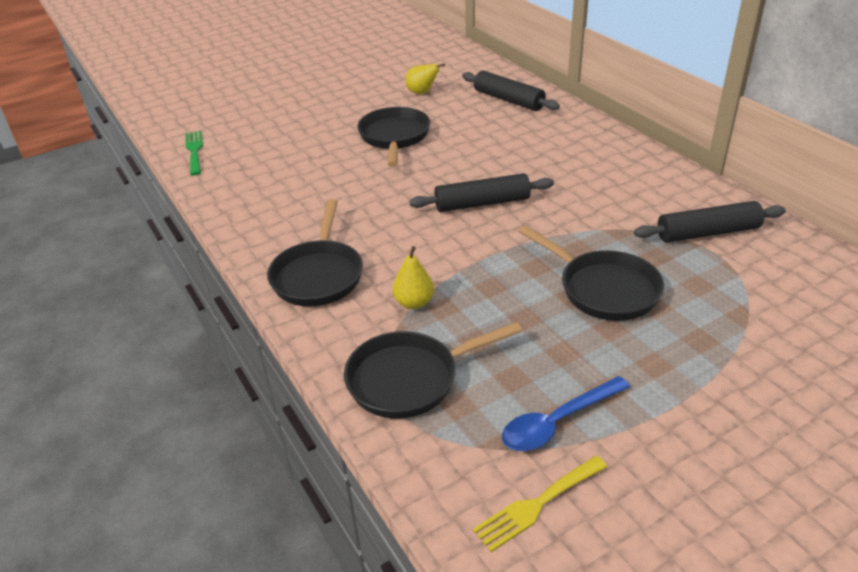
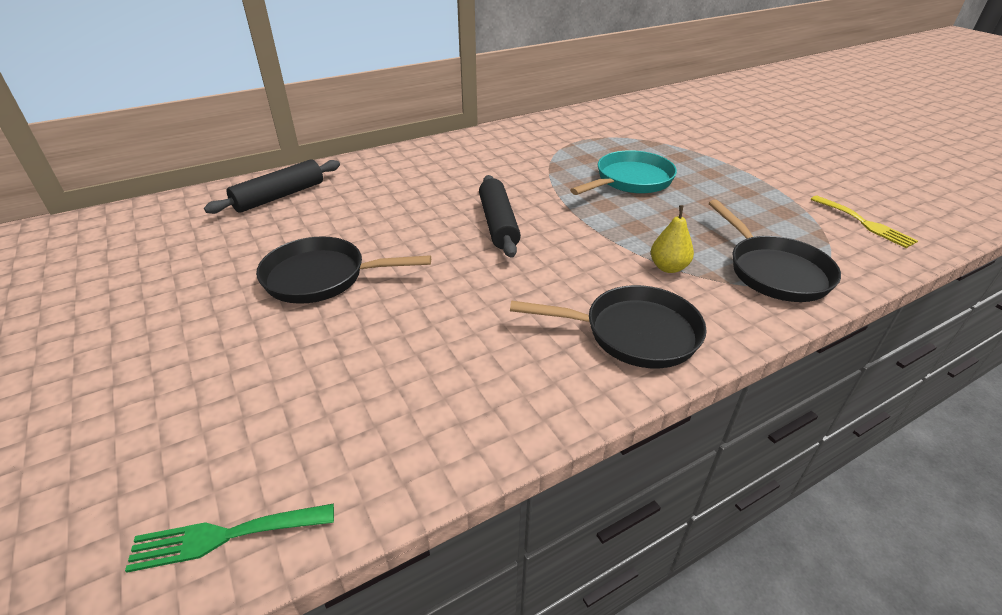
camera: 90 degrees left, 0 degrees up
(422, 92) = (204, 253): yellow pear -> none
(557, 422) = (785, 210): blue spoon -> none
(603, 289) = (630, 180): black pan -> turquoise pan
(707, 233) = (556, 139): black rolling pin -> none

